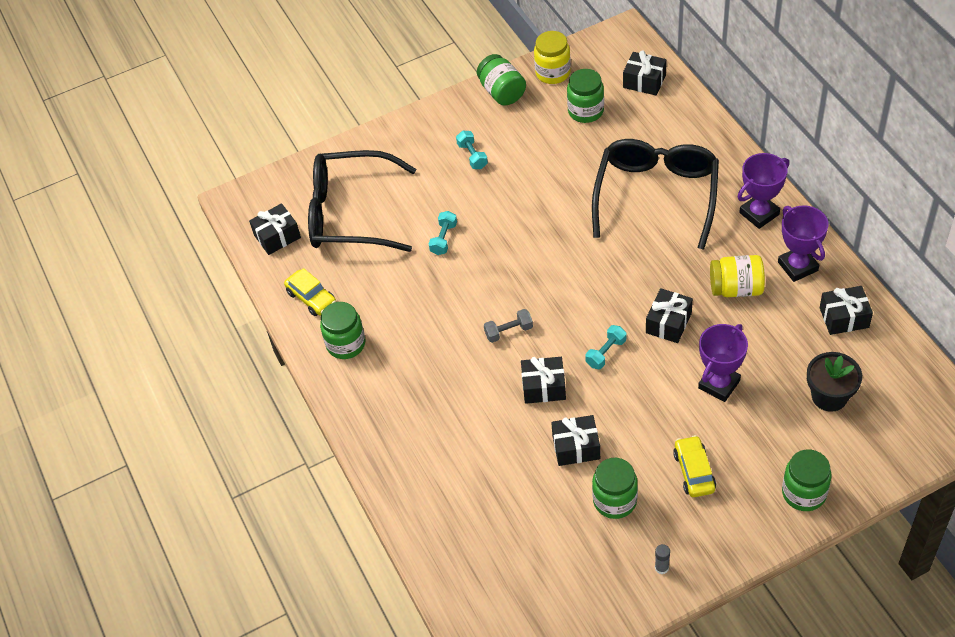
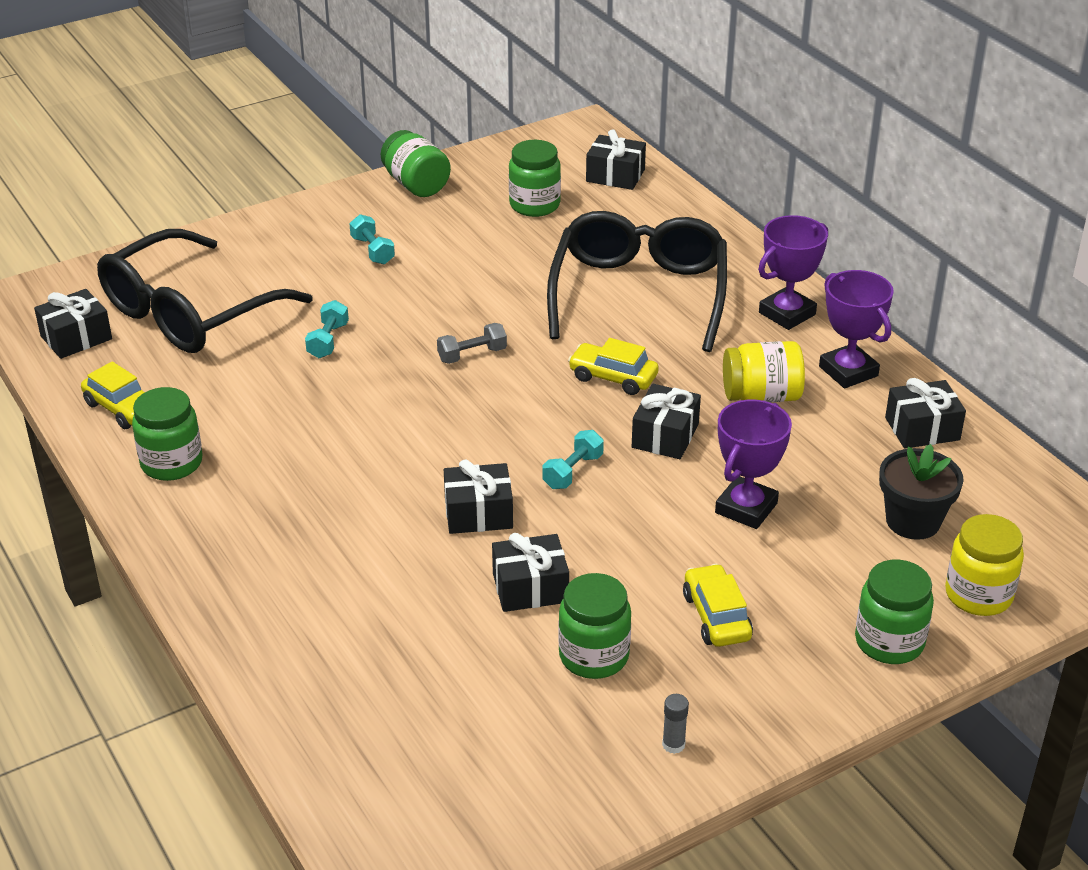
camera: 10 degrees left, 15 degrees down
(350, 213) = (190, 312): black glasses -> black glasses turned 45 degrees counterclockwise
(509, 331) = (424, 447): grey dumbbell -> grey dumbbell (472, 355)
(553, 73) = (487, 166): yellow jar -> yellow jar (978, 595)
(635, 272) = (613, 377): none -> yellow car

